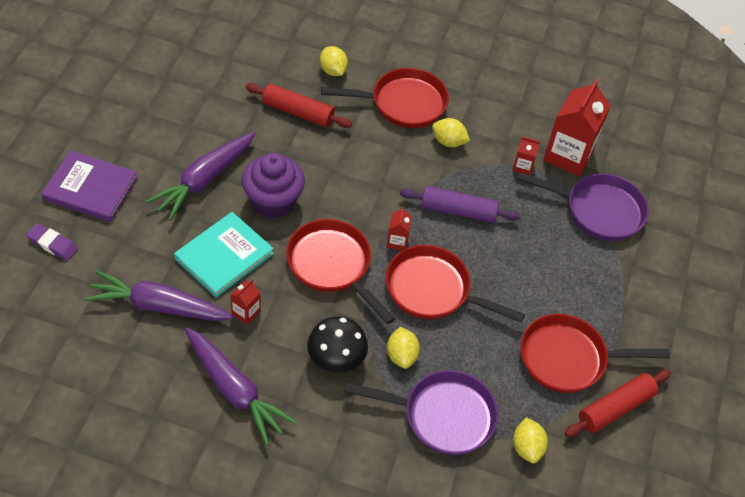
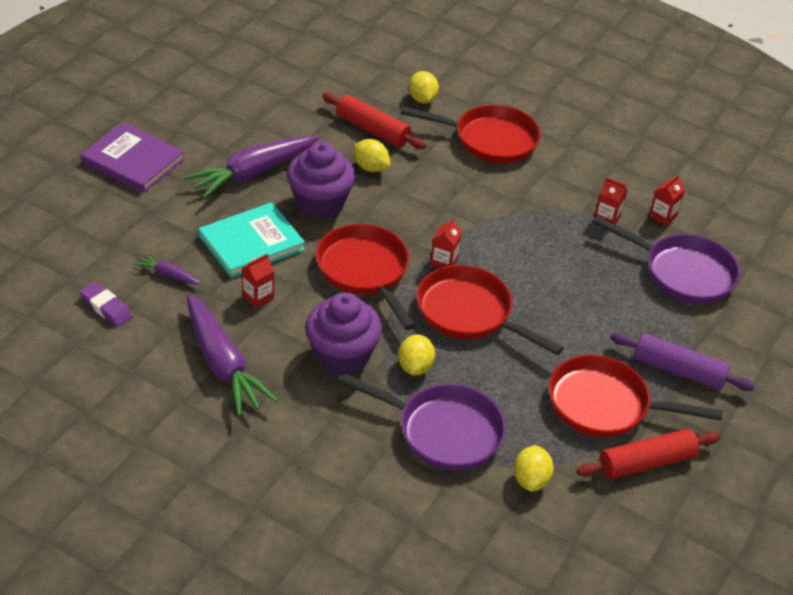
camera: 15 degrees right, 10 degrees down
(52, 244) = (78, 202): purple eraser -> purple eraser (106, 307)
(158, 306) = (167, 275): purple carrot -> purple carrot, size x0.45
(336, 359) = (342, 356): black mushroom -> purple cupcake
(448, 142) = (529, 182): yellow lemon -> yellow lemon (370, 167)
(458, 211) = (520, 246): purple rolling pin -> purple rolling pin (678, 370)
(568, 155) = (663, 216): red carton -> red carton, size x0.46

